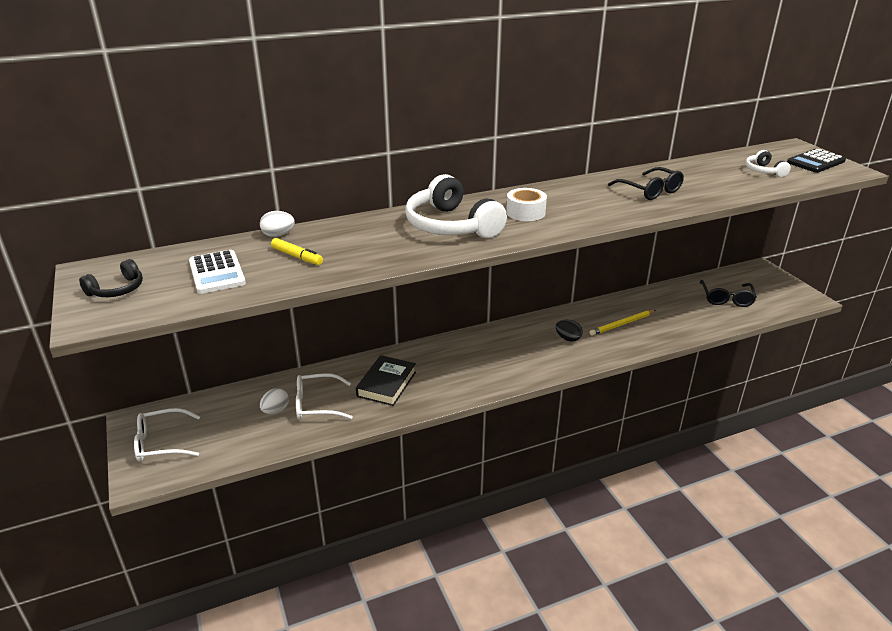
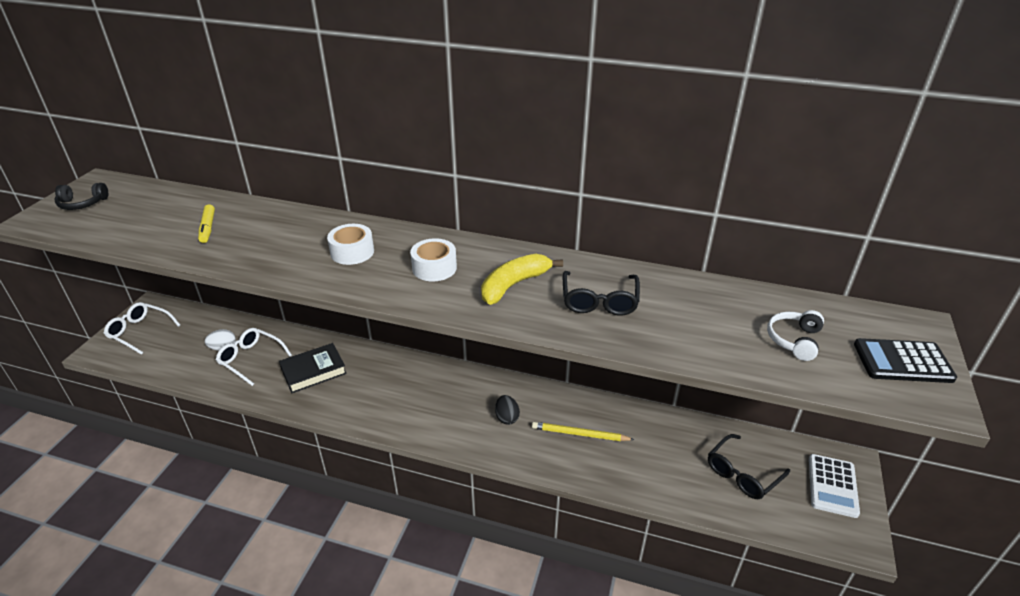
camera: 40 degrees right, 5 degrees up
(217, 273) = (146, 217): white calculator -> white calculator (832, 486)
(278, 235) = (233, 202): white egg -> none
(451, 226) = (352, 252): white headphones -> white tape
(591, 202) = (514, 285): none -> yellow banana

